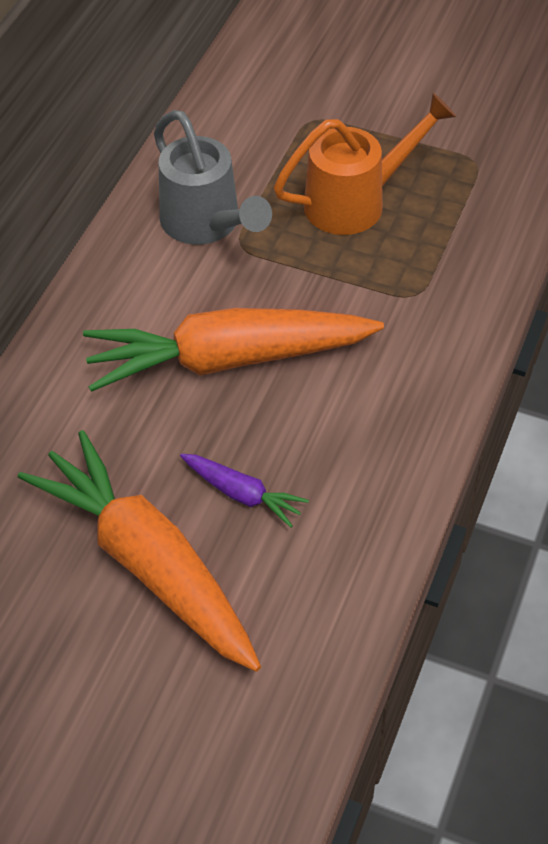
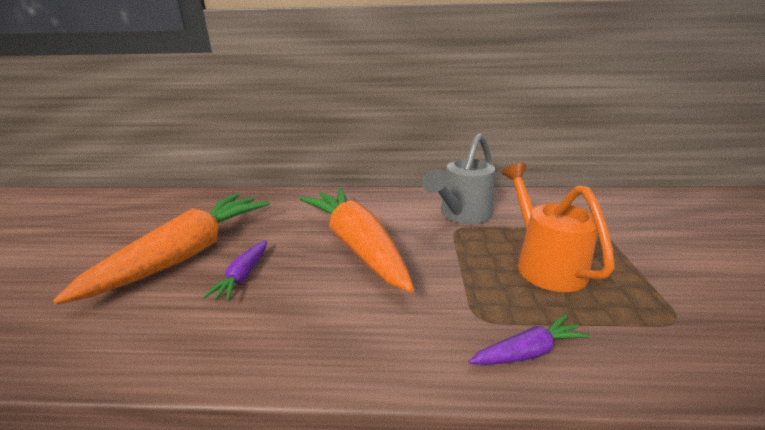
camera: 70 degrees right, 25 degrees down
(356, 202) = (544, 264): orange watering can -> orange watering can turned 150 degrees counterclockwise
(471, 280) = (528, 352): none -> purple carrot

